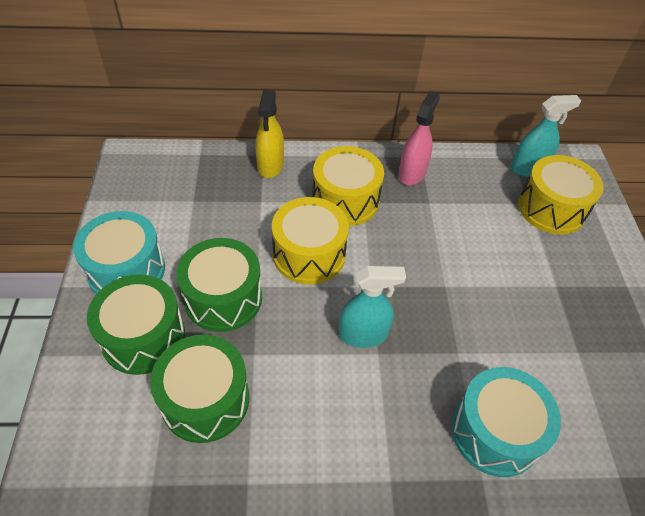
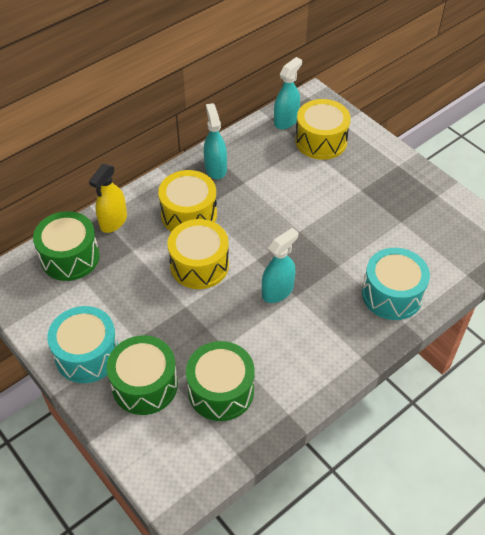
camera: 35 degrees left, 0 degrees up
(223, 298) = (171, 328): green drum -> green drum (70, 257)
(270, 165) = (113, 221): yellow spray bottle -> yellow spray bottle turned 60 degrees clockwise
(412, 173) = (215, 168): pink spray bottle -> turquoise spray bottle

